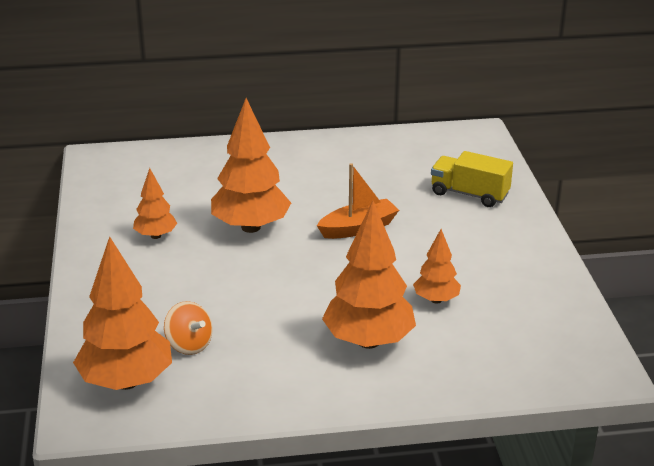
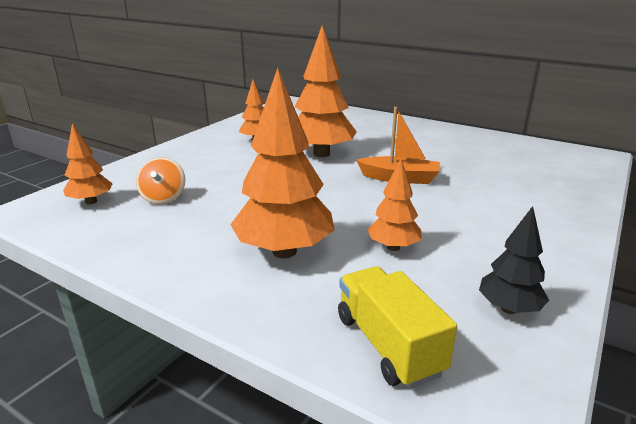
camera: 40 degrees right, 5 degrees down
(126, 381) = (91, 201): orange tree -> orange tree, size x0.54
(469, 194) = (534, 188): yellow truck -> yellow truck (388, 344)
(550, 311) = (509, 308): none -> black tree

